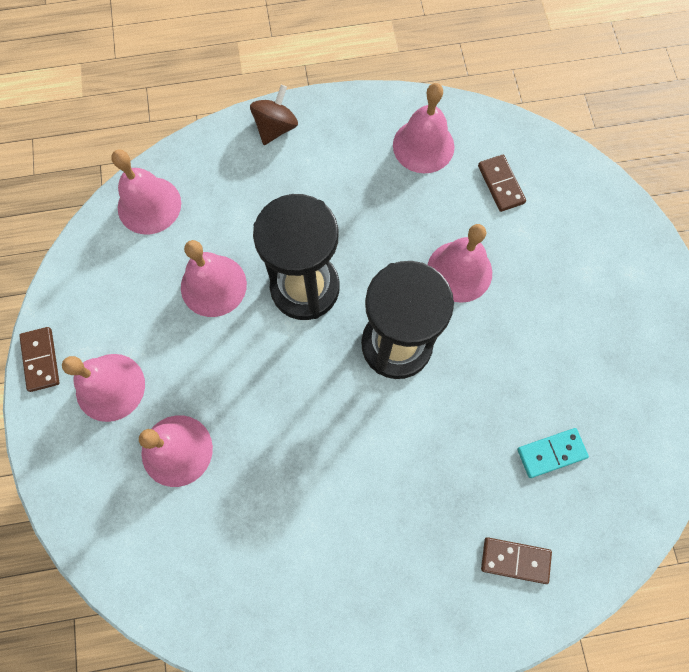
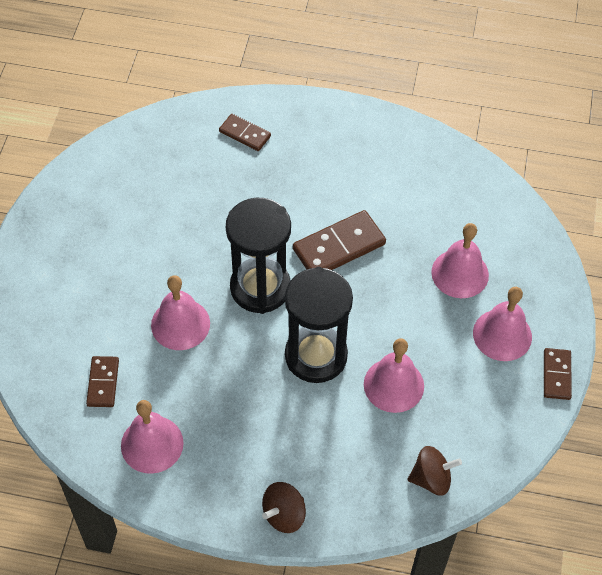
camera: 160 degrees left, 15 degrees down
(149, 205) = (431, 478): pink bell -> brown spinning top
(329, 432) = (339, 247): none -> brown domino
(551, 453) = (183, 182): turquoise domino -> none

